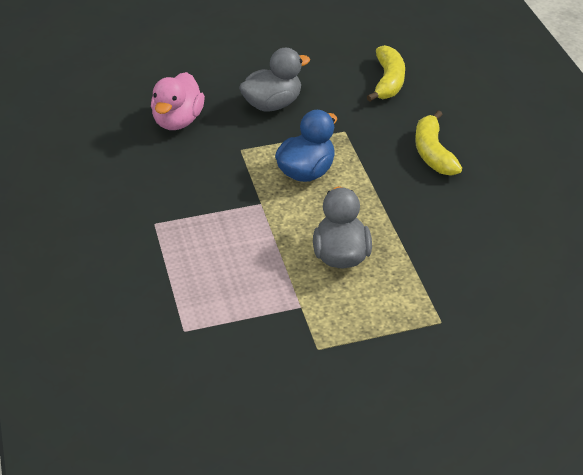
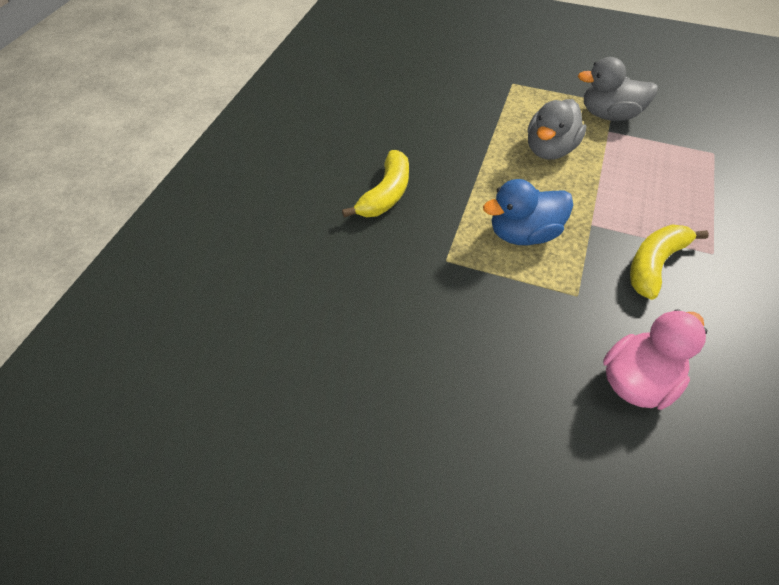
camera: 145 degrees left, 10 degrees up
(272, 104) = (499, 341): grey duck -> grey duck (609, 115)
(388, 81) = (336, 301): yellow banana -> yellow banana (654, 264)

